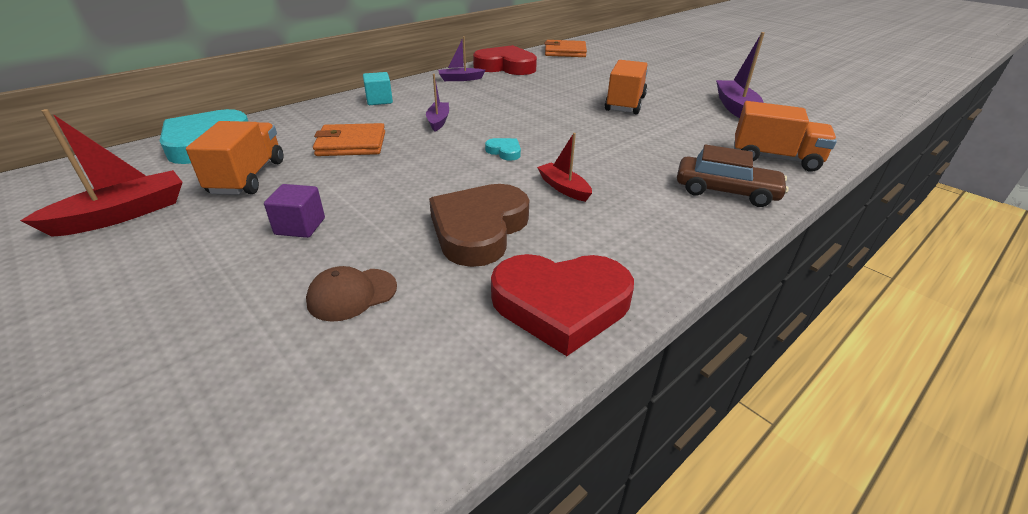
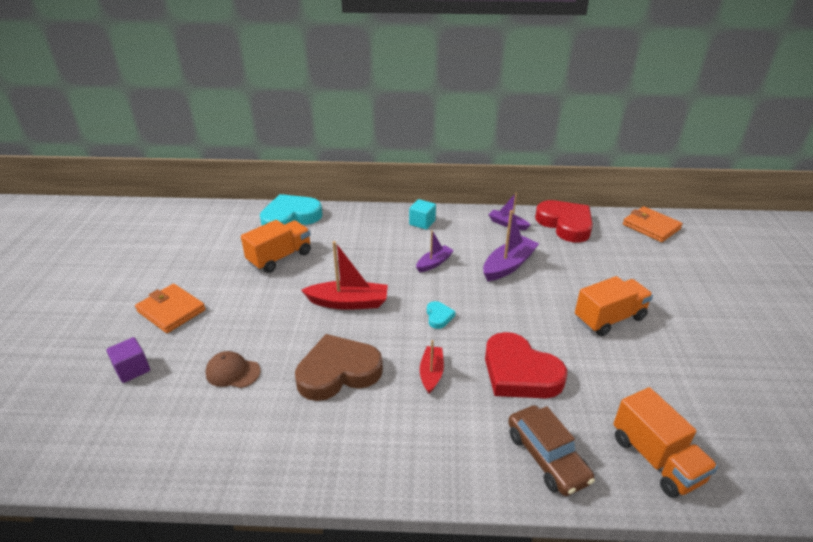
camera: 45 degrees right, 0 degrees up
(122, 214) = (208, 255): red boat -> red boat (348, 302)
(300, 226) = (262, 310): purple cube -> purple cube (132, 369)
(351, 144) = (358, 258): orange wallet -> orange wallet (171, 311)
(561, 305) = (307, 455): red heart -> red heart (519, 372)
(736, 108) = (722, 383): purple boat -> purple boat (508, 265)

